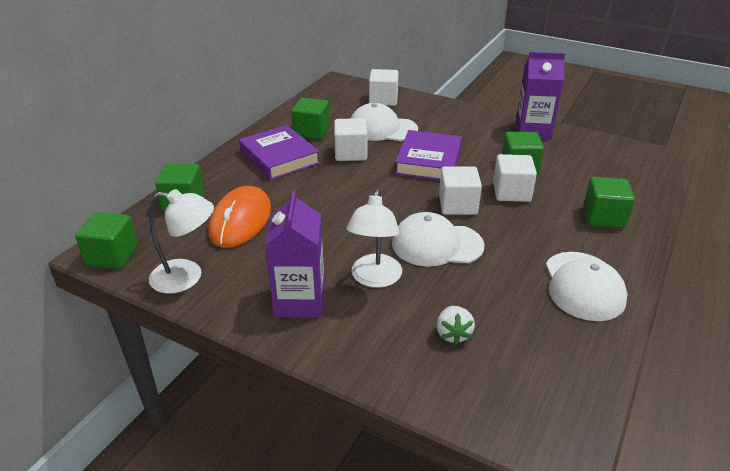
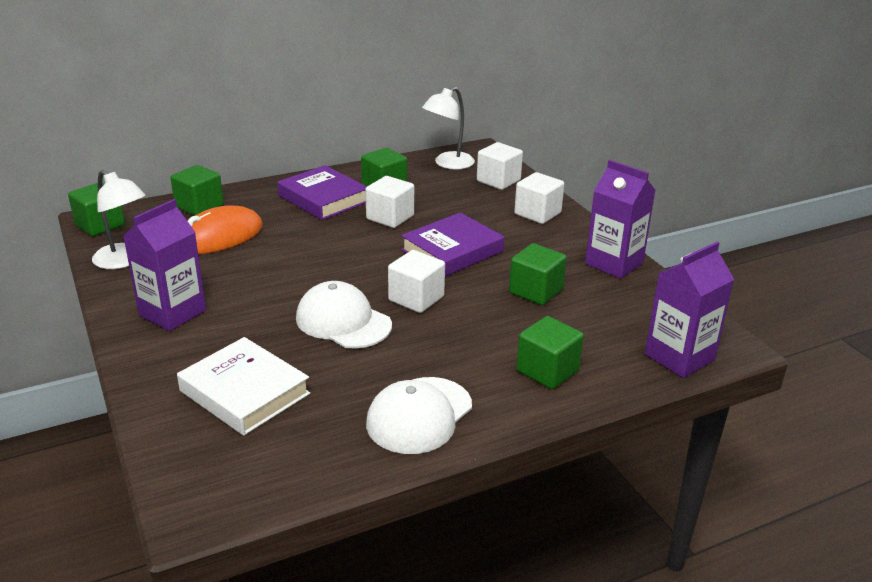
camera: 35 degrees right, 5 degrees down
(279, 157) = (323, 198): purple book -> purple book turned 45 degrees counterclockwise
(374, 279) = (250, 323): white lamp -> white lamp (448, 164)
(382, 129) = (454, 206): white cap -> none
(453, 334) = (244, 392): white strawberry -> white book
(511, 192) = (488, 309): white cube -> white cube (537, 213)
(650, 175) = (679, 357): none -> purple carton

